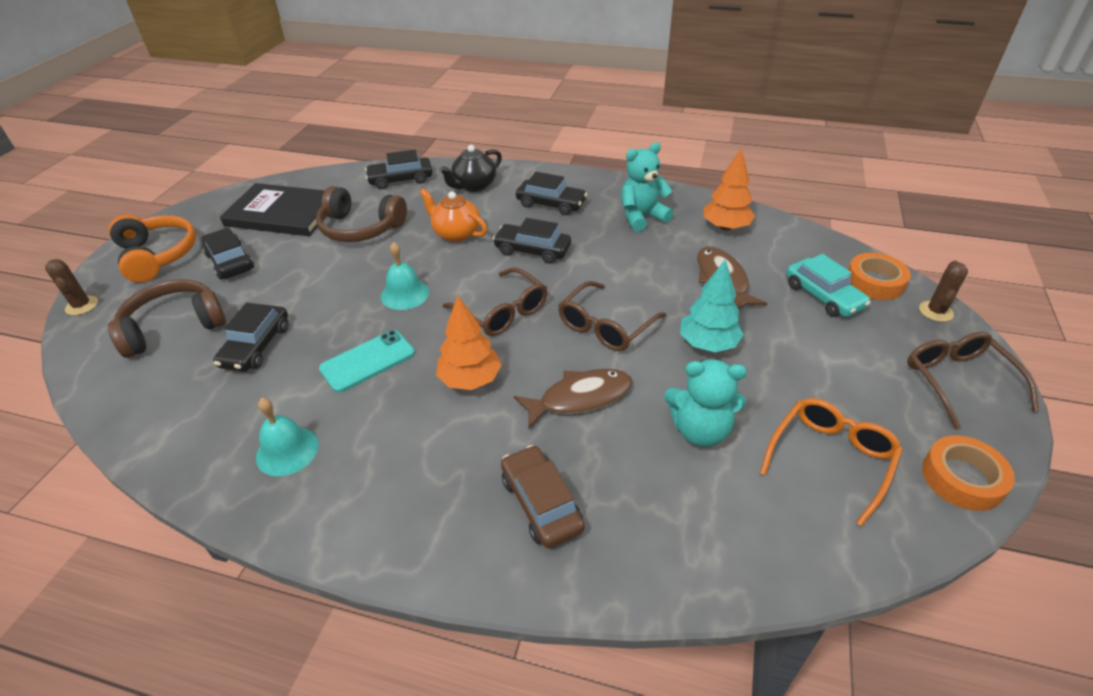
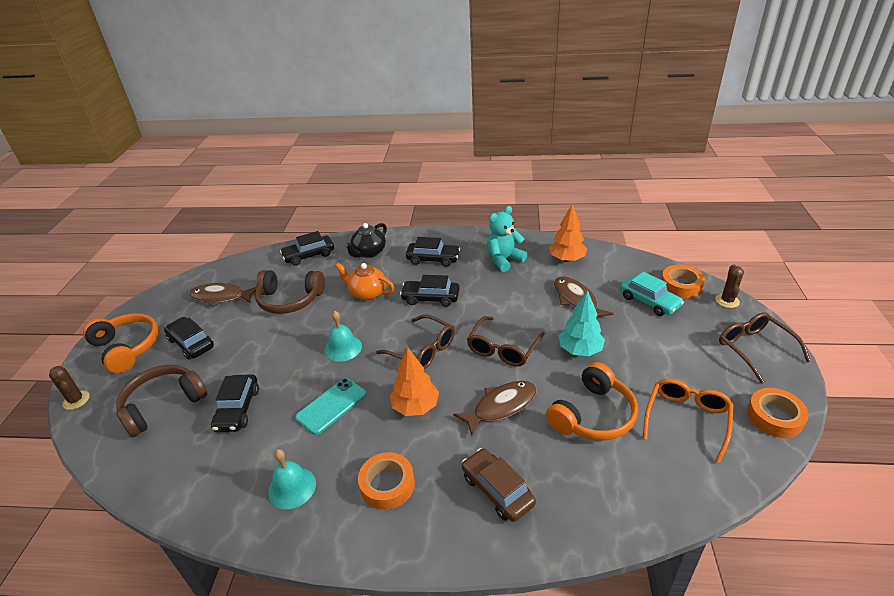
camera: 10 degrees left, 5 degrees down
(282, 213) = (221, 297): black book -> brown fish
(403, 469) = (387, 484): none -> orange tape
(700, 430) = (593, 415): turquoise teddy bear -> orange headphones

